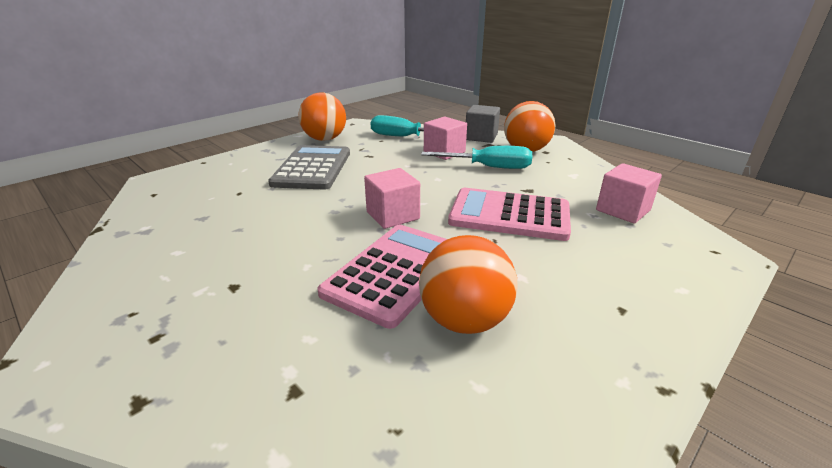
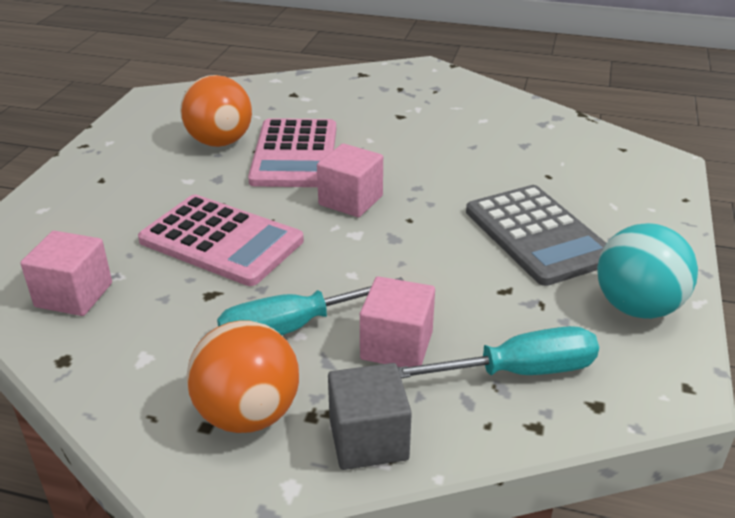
camera: 150 degrees right, 5 degrees up
(325, 139) = (637, 307): orange ball -> turquoise ball
(509, 215) = (221, 241): pink calculator -> pink calculator turned 45 degrees clockwise

